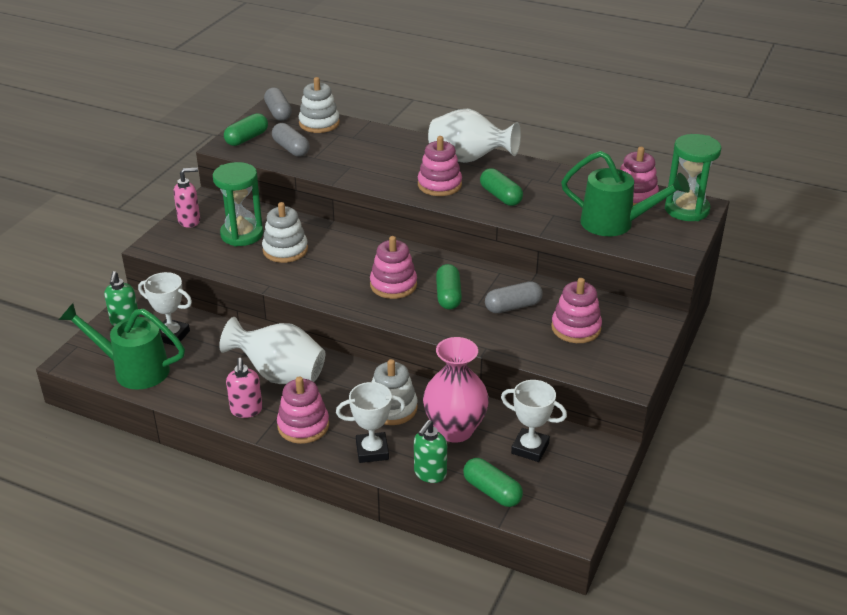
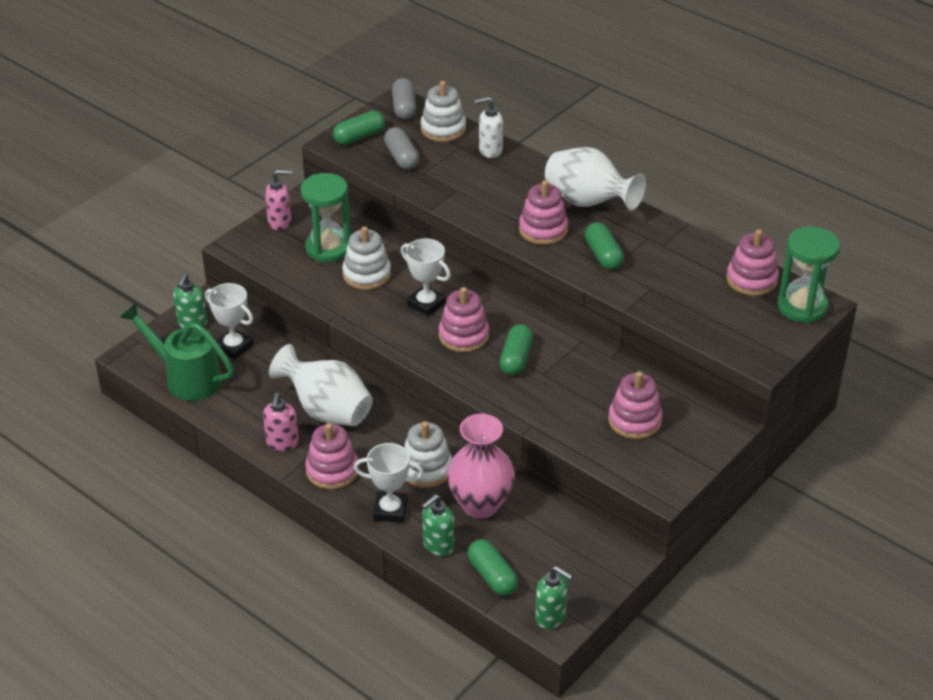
camera: 15 degrees right, 5 degrees up
(367, 133) = (490, 150): none -> white soap dispenser
(513, 306) = (578, 383): grey capsule -> none
(530, 448) = (548, 539): white trophy -> white trophy (426, 304)
(562, 518) = (551, 617): none -> green soap dispenser
(614, 224) = (713, 311): green watering can -> none

